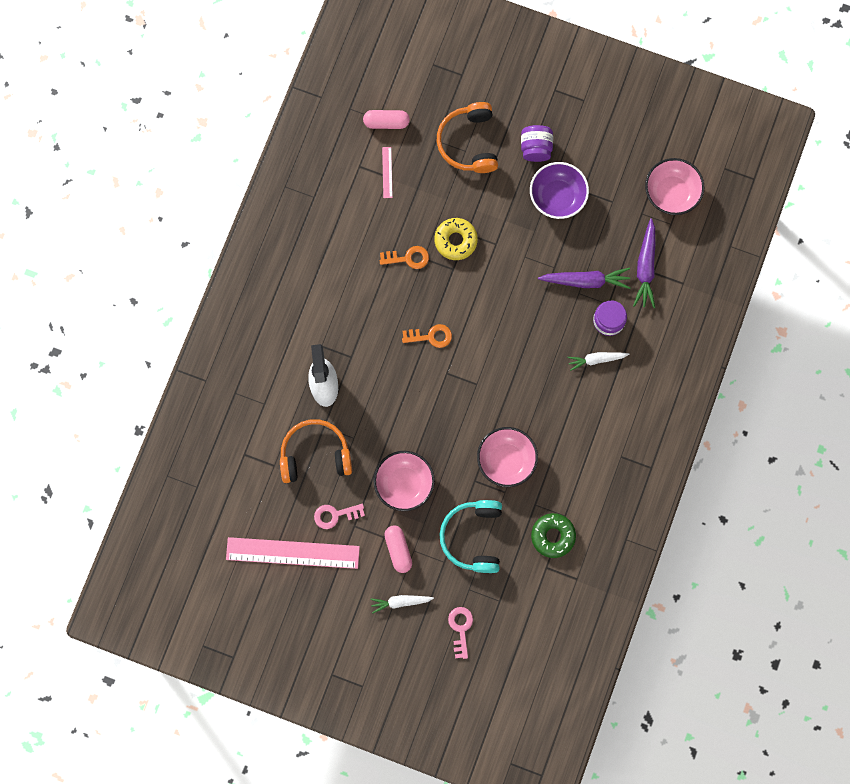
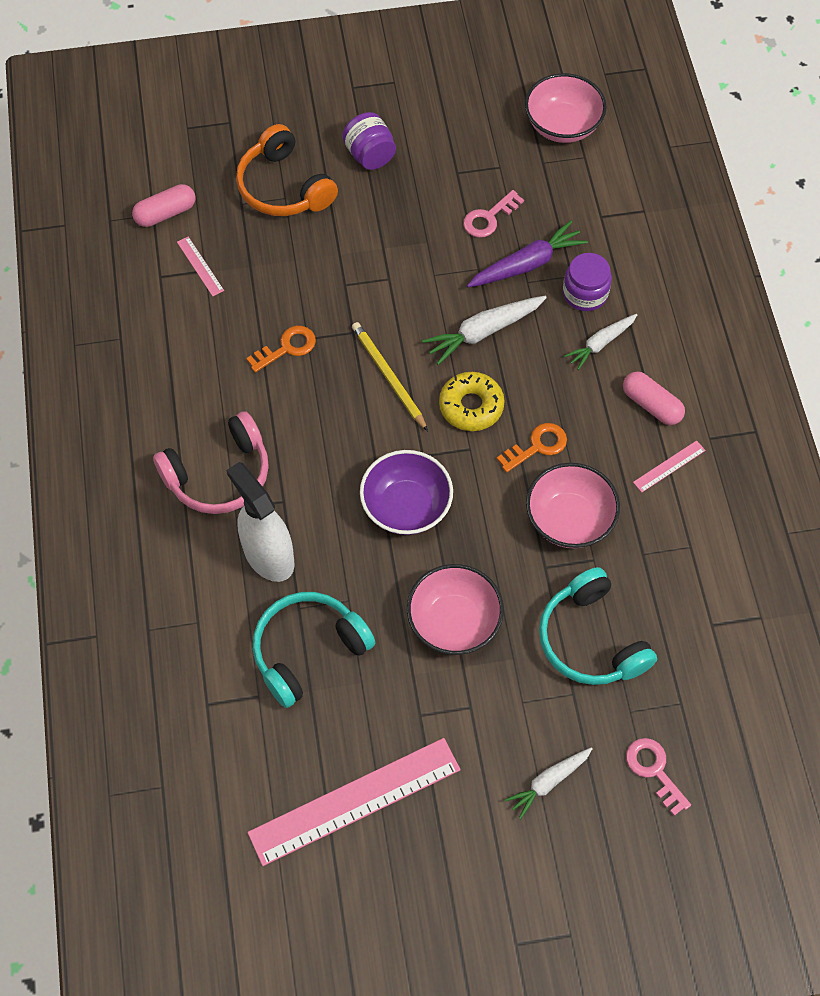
camera: 30 degrees left, 15 degrees down
(315, 455) = (308, 650): orange headphones -> turquoise headphones
(324, 319) = (219, 474): none -> pink headphones
(335, 515) = (384, 715): pink key -> pink key (489, 218)
(398, 550) = (501, 713): pink capsule -> pink capsule (651, 405)
(431, 336) = (374, 423): orange key -> orange key (537, 446)
(455, 240) = (335, 299): yellow donut -> yellow donut (471, 406)
(457, 310) = (388, 376): none -> yellow pencil
(531, 312) = (483, 332): none -> white carrot
(553, 536) = (693, 580): green donut -> none
(557, 197) = (430, 192): purple bowl -> purple bowl (406, 506)
(585, 460) = (669, 466): none -> pink ruler
(645, 267) = (588, 215): purple carrot -> none

